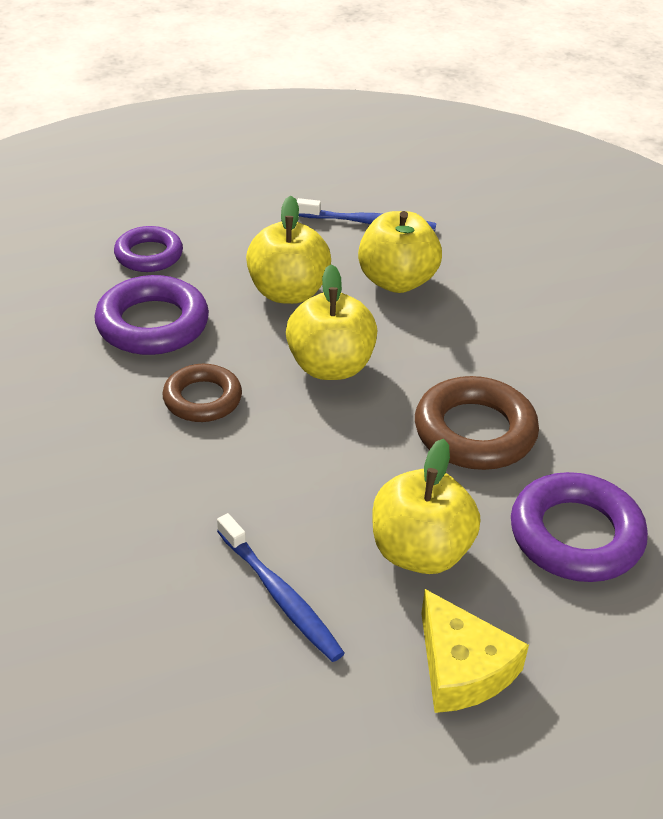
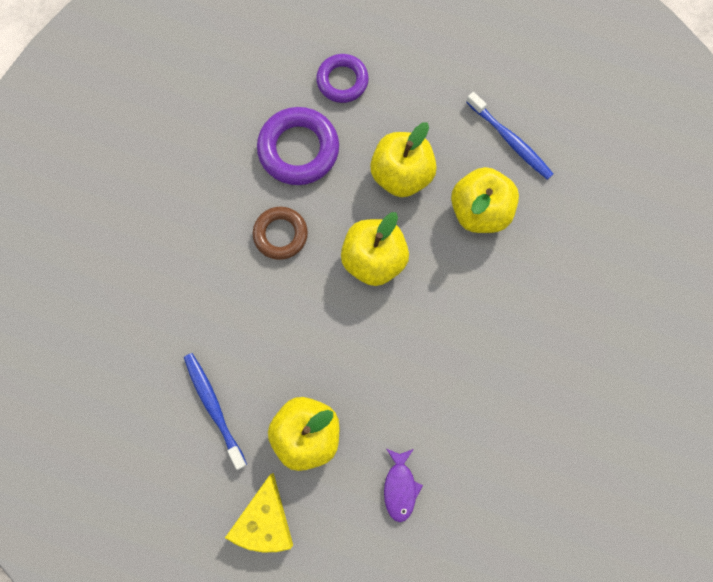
camera: 40 degrees right, 35 degrees up
(280, 596) = (214, 407): blue toothbrush -> blue toothbrush turned 150 degrees clockwise
(474, 432) = (413, 372): brown ring -> none
(576, 535) = (400, 487): purple ring -> purple fish

